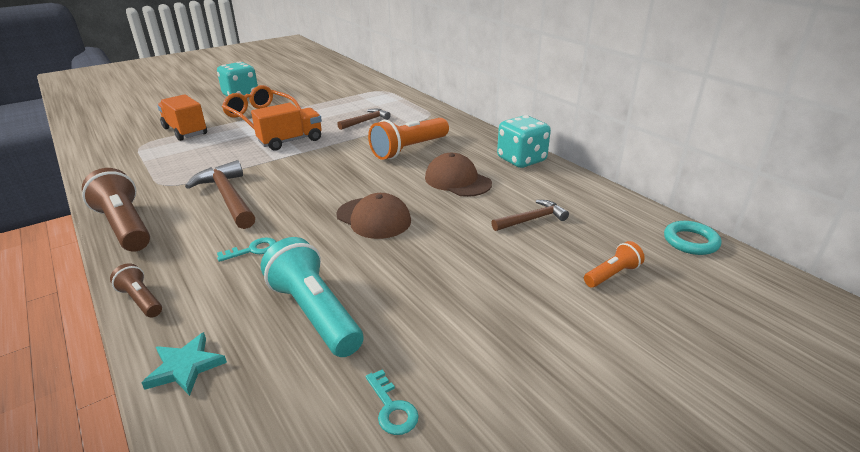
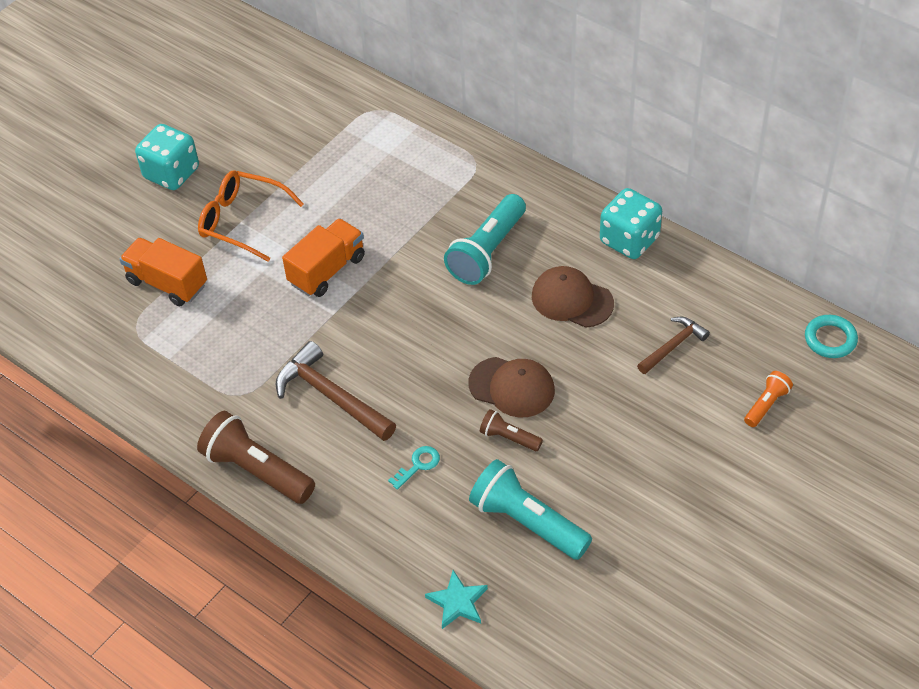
camera: 15 degrees left, 20 degrees up
(141, 300) = (362, 553): brown flashlight -> brown flashlight (509, 438)
(366, 121) = (397, 199): brown hammer -> none
(392, 408) = (637, 588): turquoise key -> none
(409, 149) = (487, 251): orange flashlight -> turquoise flashlight

